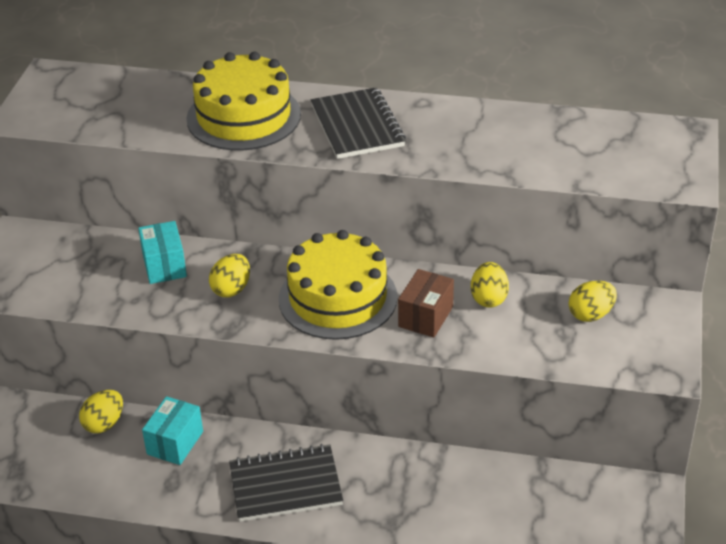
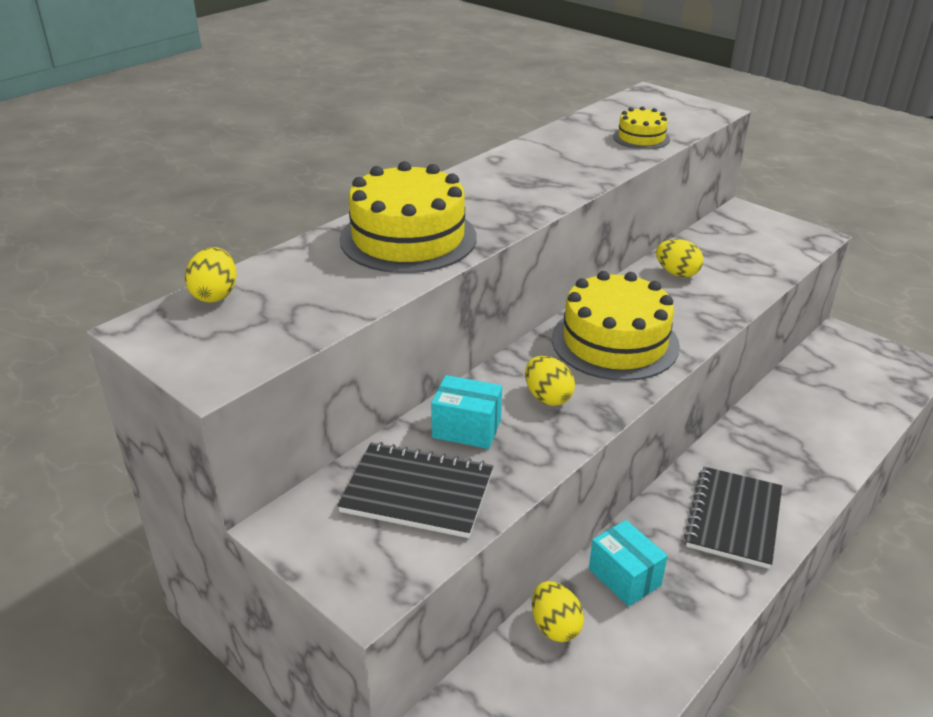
camera: 60 degrees left, 5 degrees down
(357, 126) = (496, 193): black notebook -> black notebook (417, 492)
(425, 317) = (678, 308): brown box -> none
(557, 161) = (641, 138): none -> yellow cake
(590, 314) = (730, 241): yellow egg -> yellow egg (215, 295)

